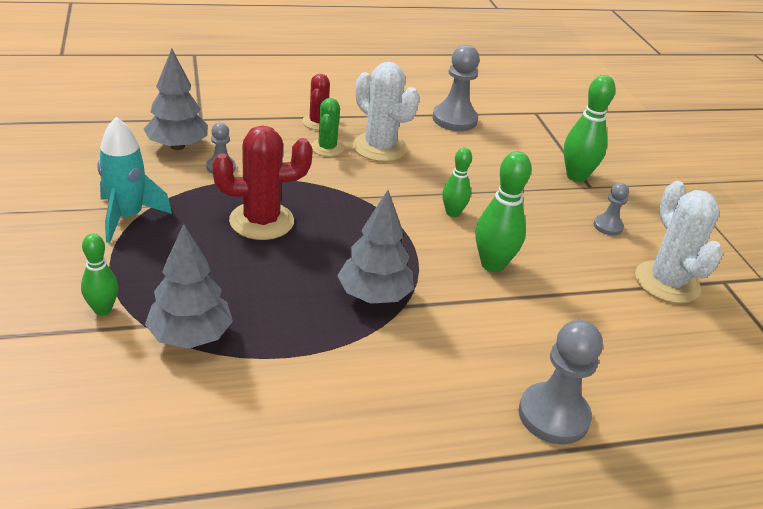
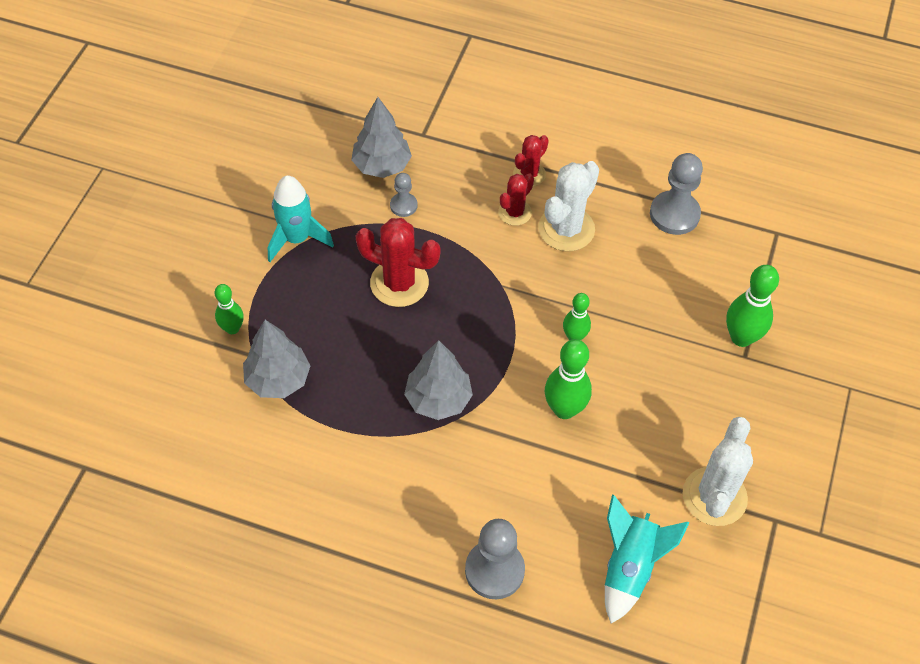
camera: 35 degrees right, 20 degrees up
(327, 148) = (515, 212): green cactus -> red cactus
(380, 147) = (566, 229): white cactus -> white cactus turned 45 degrees clockwise
(608, 226) = (716, 411): grey pawn -> none
(661, 360) = (630, 567): none -> turquoise rocket

